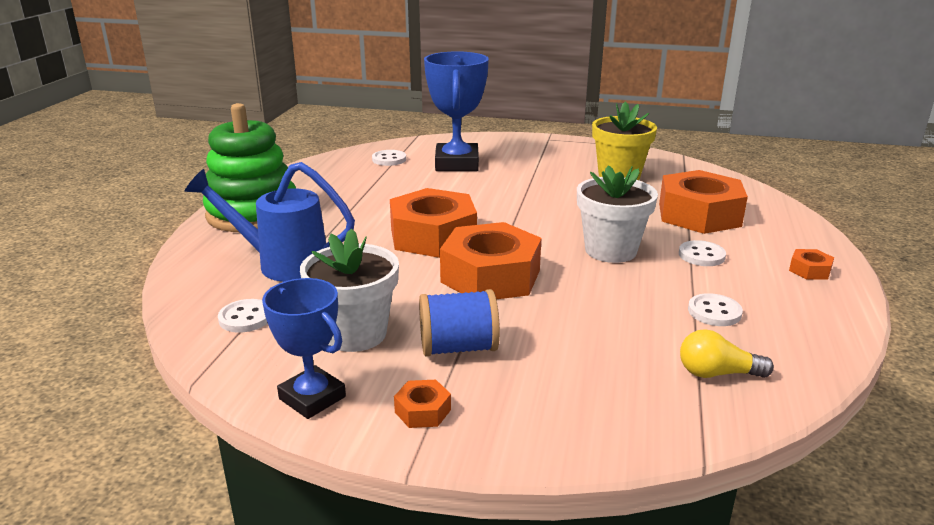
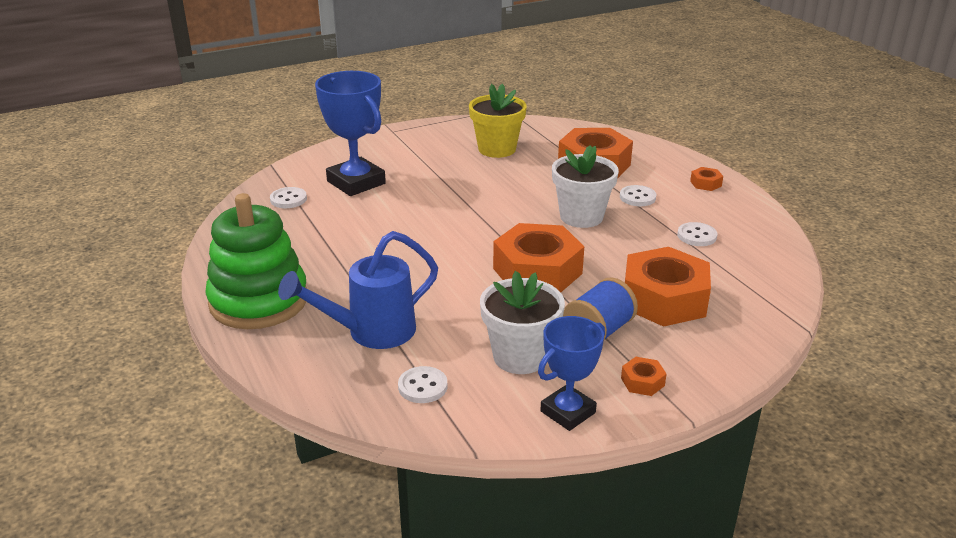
camera: 40 degrees left, 5 degrees up
(312, 398) = (568, 412): blue trophy -> blue trophy turned 45 degrees counterclockwise
(433, 236) = (446, 257): orange nut -> orange nut (664, 299)
(717, 373) = (748, 275): yellow light bulb -> none

